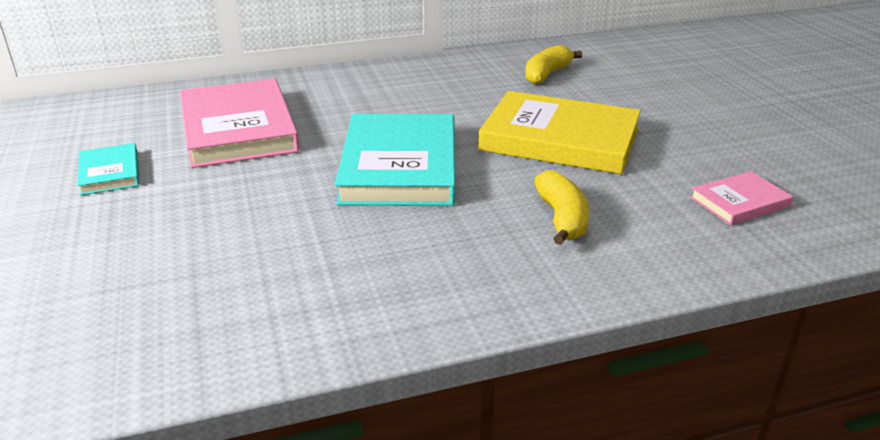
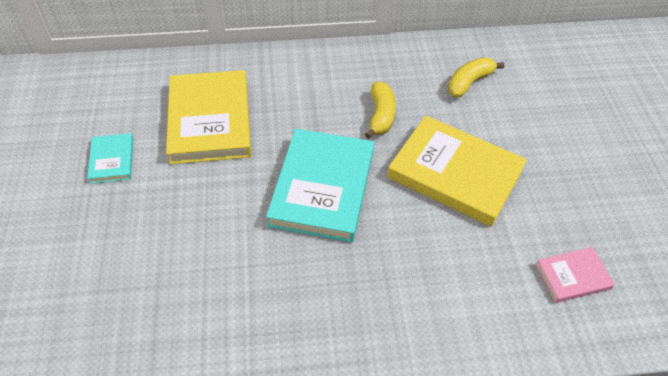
camera: 10 degrees right, 20 degrees up
(238, 129) = (210, 120): pink book -> yellow book
(562, 218) = (429, 271): yellow banana -> yellow banana (381, 116)

